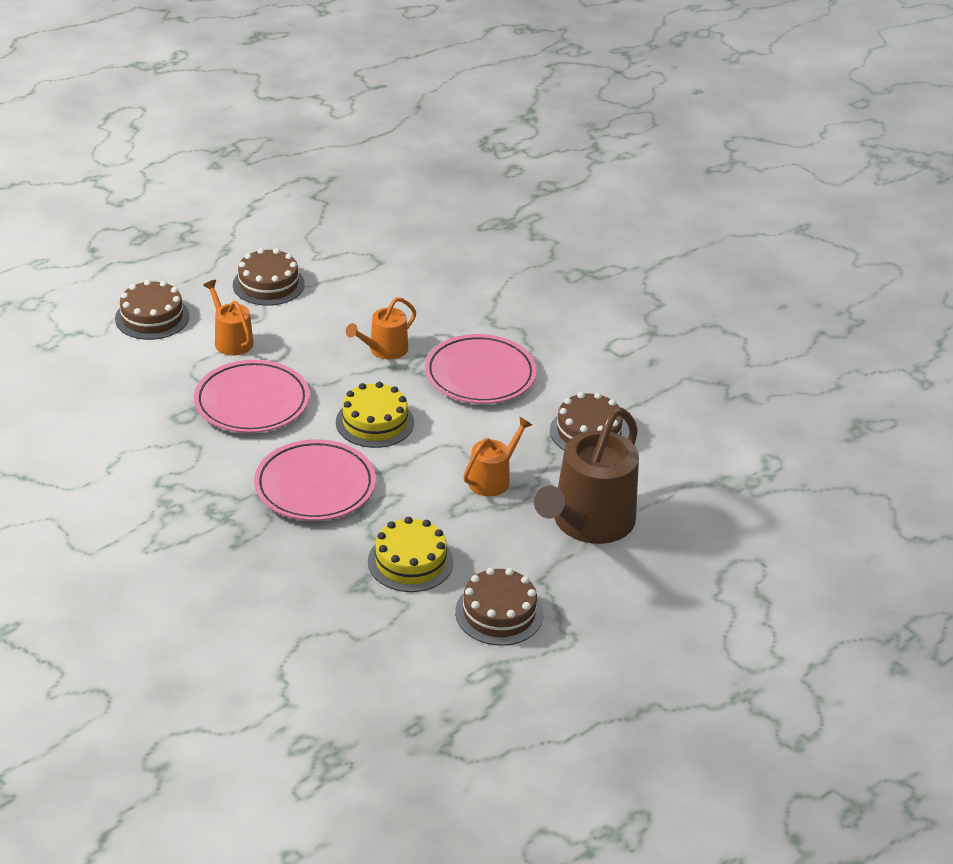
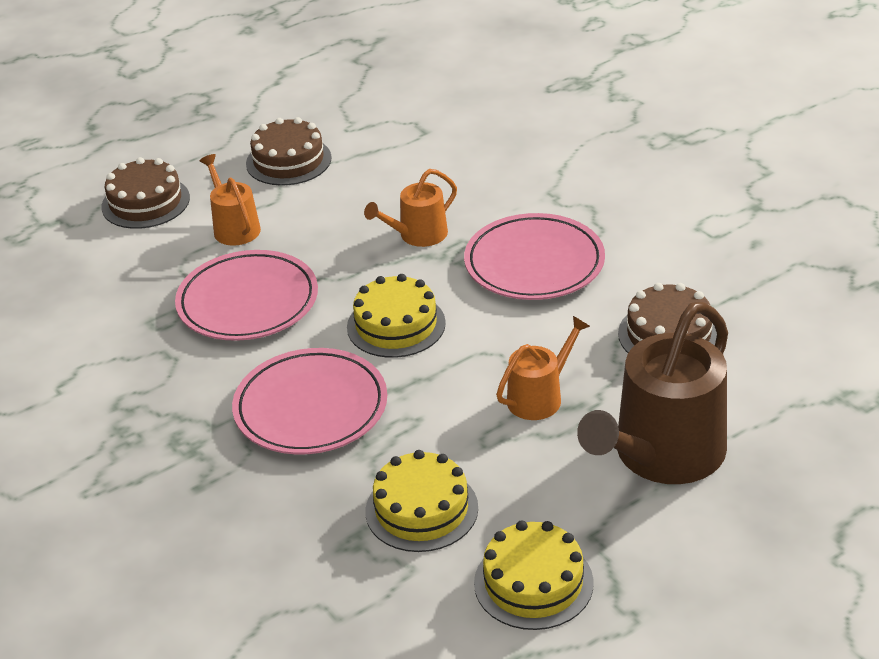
camera: 10 degrees right, 0 degrees up
(499, 613) = (533, 583): brown cake -> yellow cake

